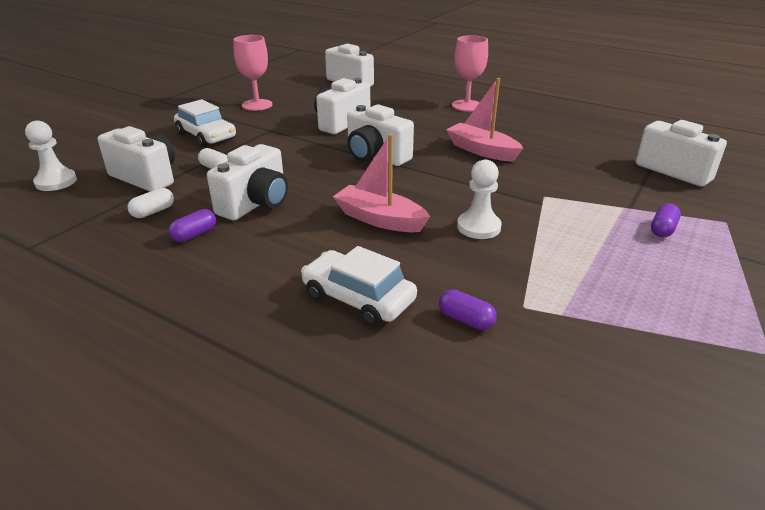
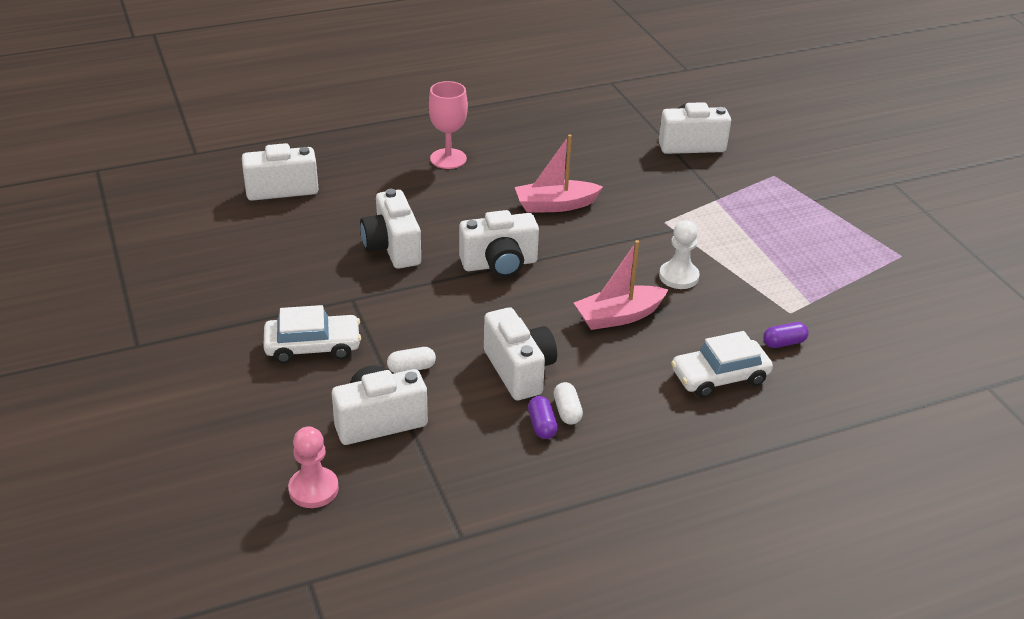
camera: 55 degrees left, 5 degrees up
(56, 182) = (313, 489): white pawn -> pink pawn
(153, 212) = (468, 437): white capsule -> white capsule (567, 411)
(257, 105) = (263, 279): pink goblet -> none
(662, 229) = (759, 204): purple capsule -> none

